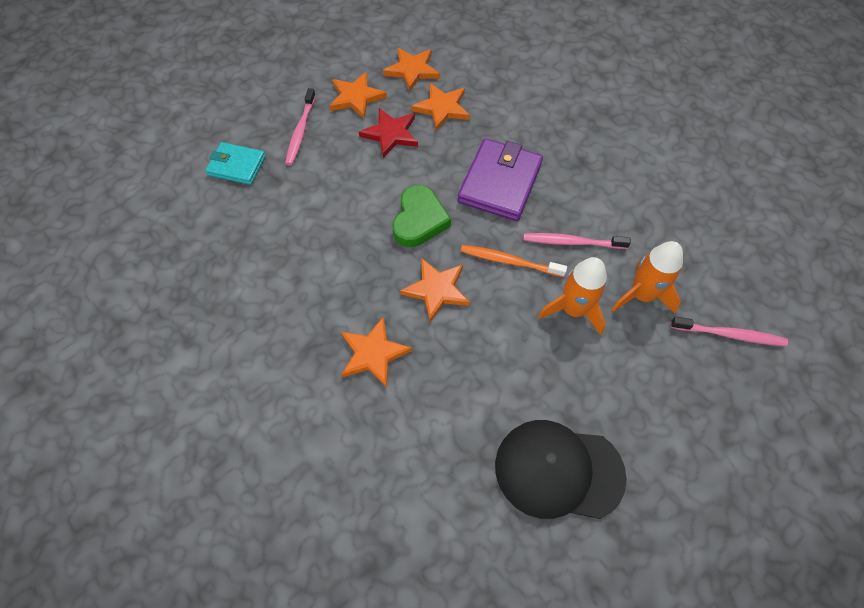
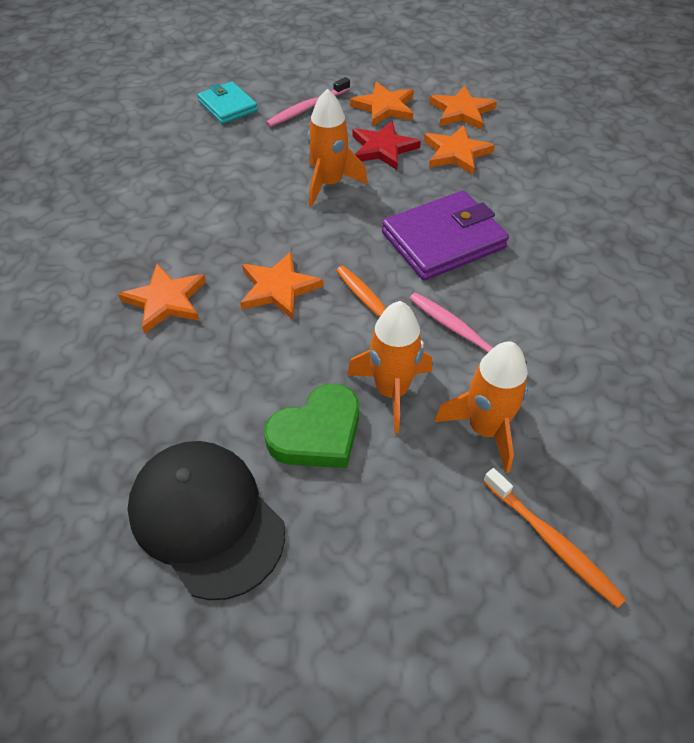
camera: 40 degrees right, 10 degrees down
(384, 186) = (329, 184): none -> orange rocket
(419, 220) = (329, 226): green heart -> green heart (317, 433)
(730, 335) = (553, 542): pink toothbrush -> orange toothbrush

